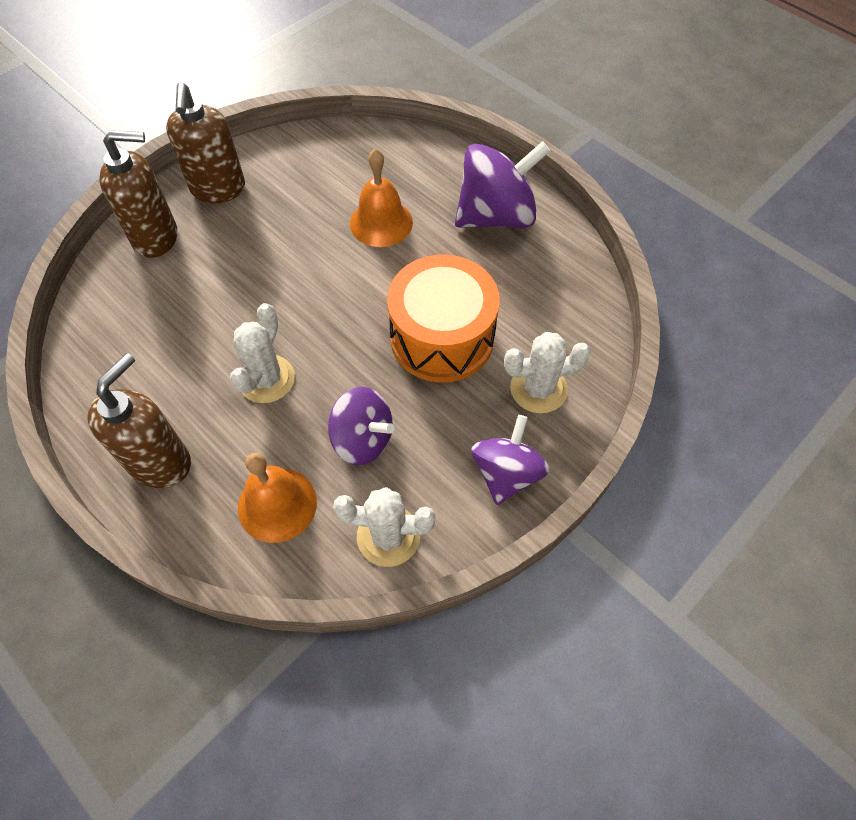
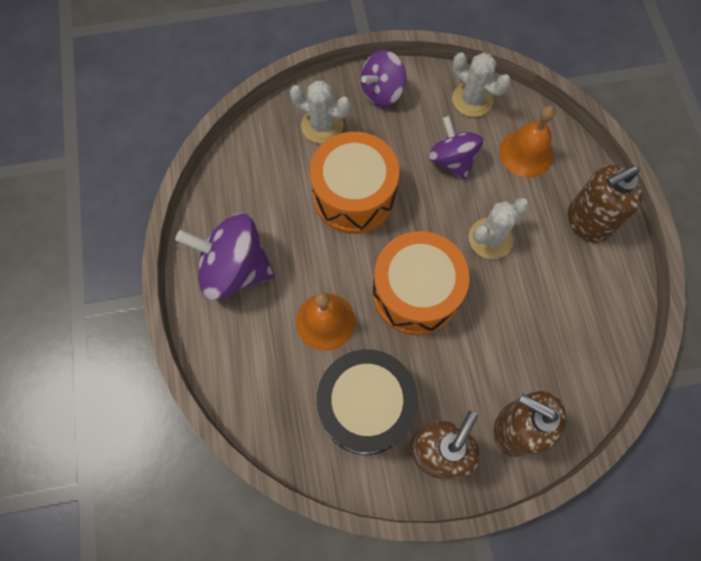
camera: 145 degrees left, 10 degrees up
(299, 186) = (365, 406): none -> black drum
(314, 288) = (415, 292): none -> orange drum

